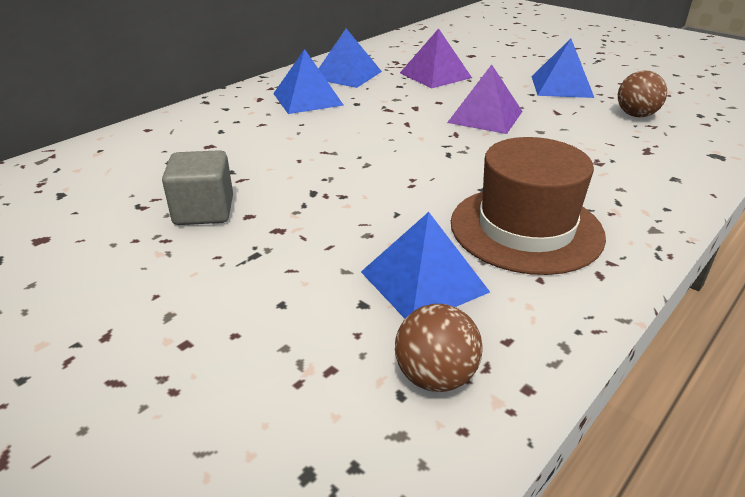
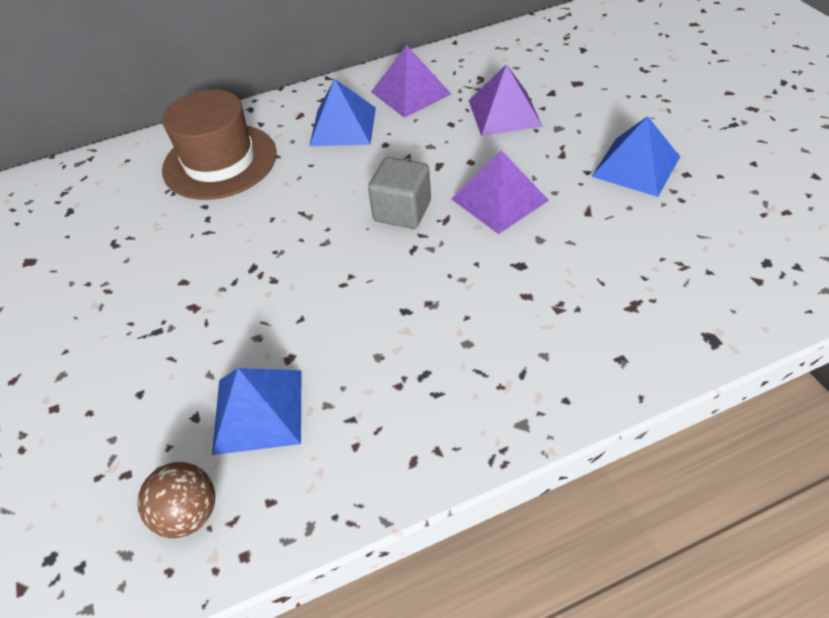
camera: 30 degrees right, 15 degrees up
(204, 211) = (154, 265): grey cube -> grey cube (402, 211)
(347, 75) = (410, 93): blue pyramid -> purple pyramid
(526, 229) = (397, 379): brown hat -> brown hat (220, 161)
(636, 115) = (680, 241): brown ball -> none

